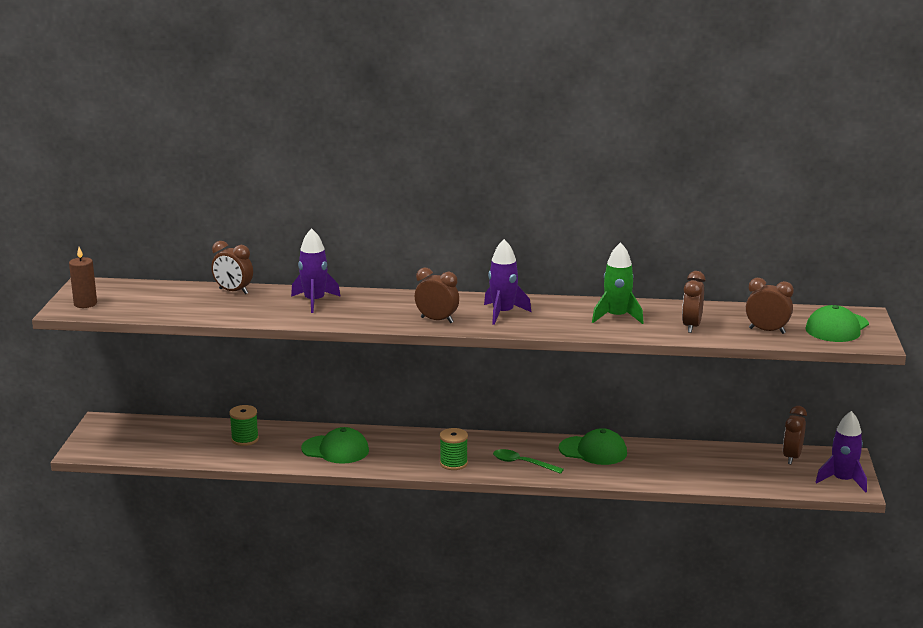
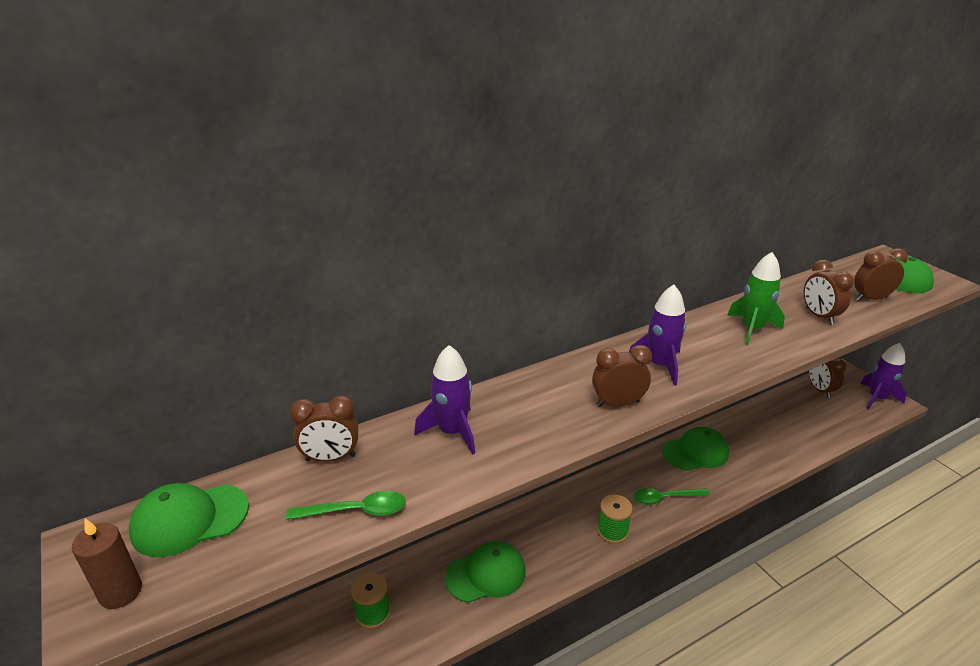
camera: 35 degrees left, 10 degrees up
(138, 291) = (189, 519): none -> green cap
(219, 313) = (356, 511): none -> green spoon

